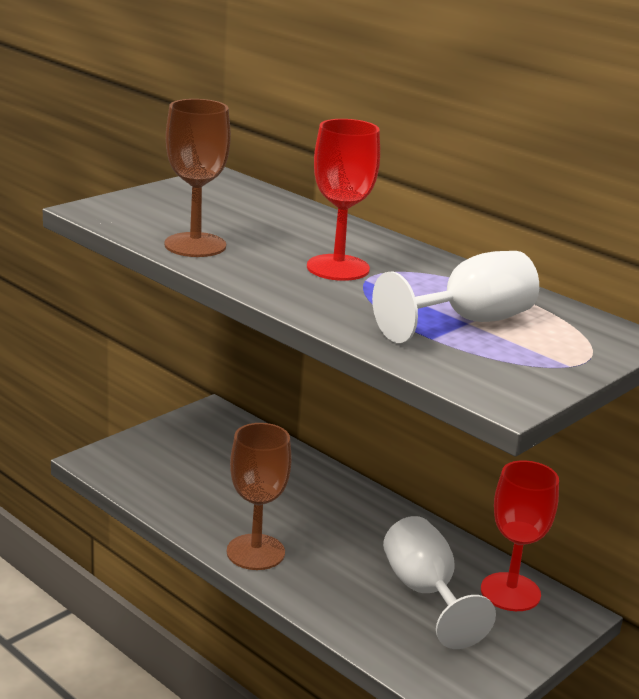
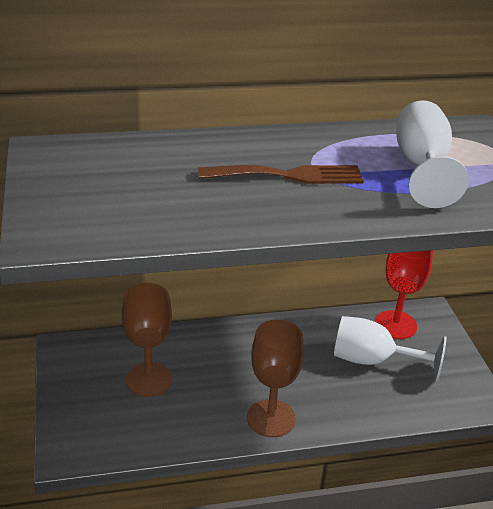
camera: 55 degrees left, 10 degrees up
(195, 245) = (183, 219): brown goblet -> brown goblet (148, 379)
(338, 268) = (289, 175): red goblet -> brown fork

